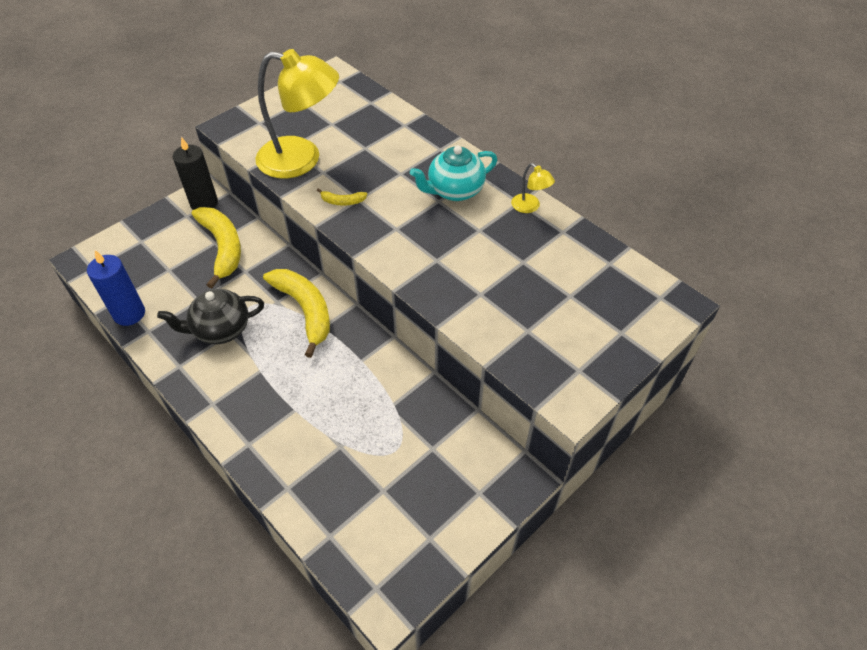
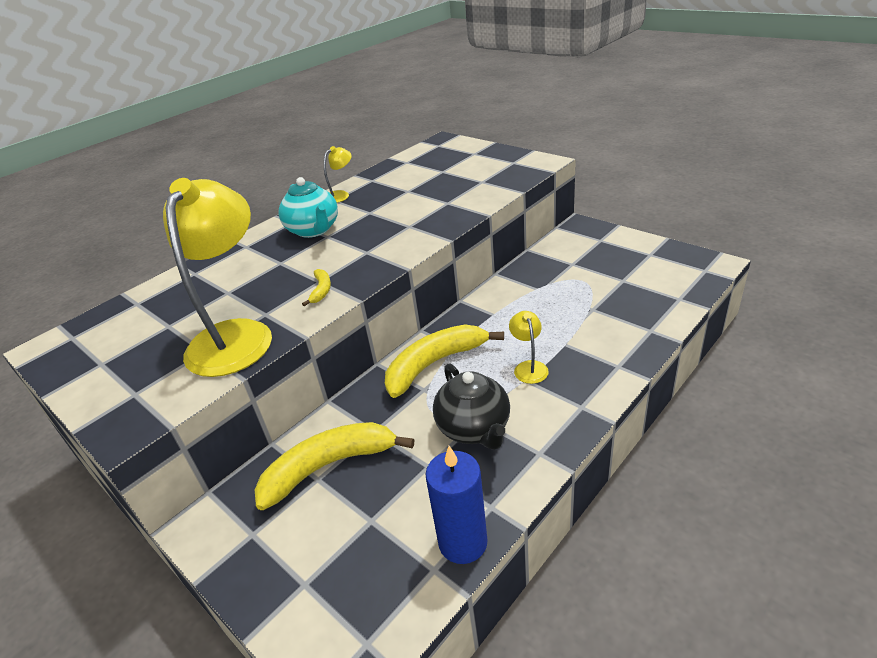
camera: 90 degrees left, 15 degrees down
(204, 203) = (226, 518): black candle -> none
(274, 376) = (529, 367): none -> yellow lamp

